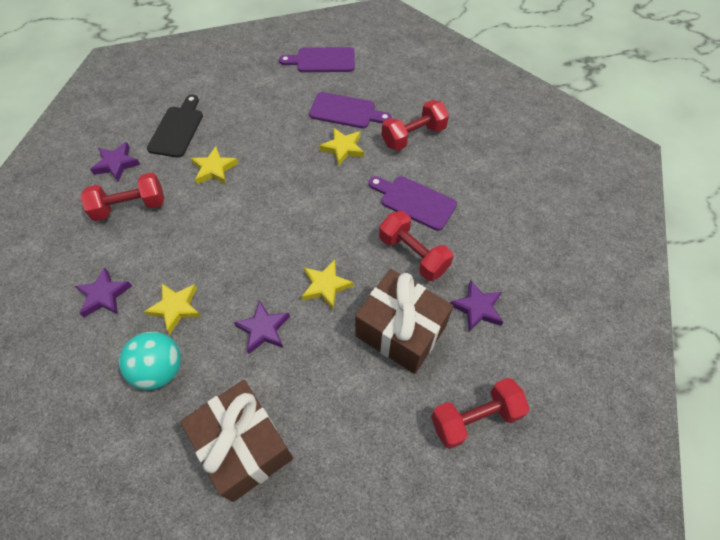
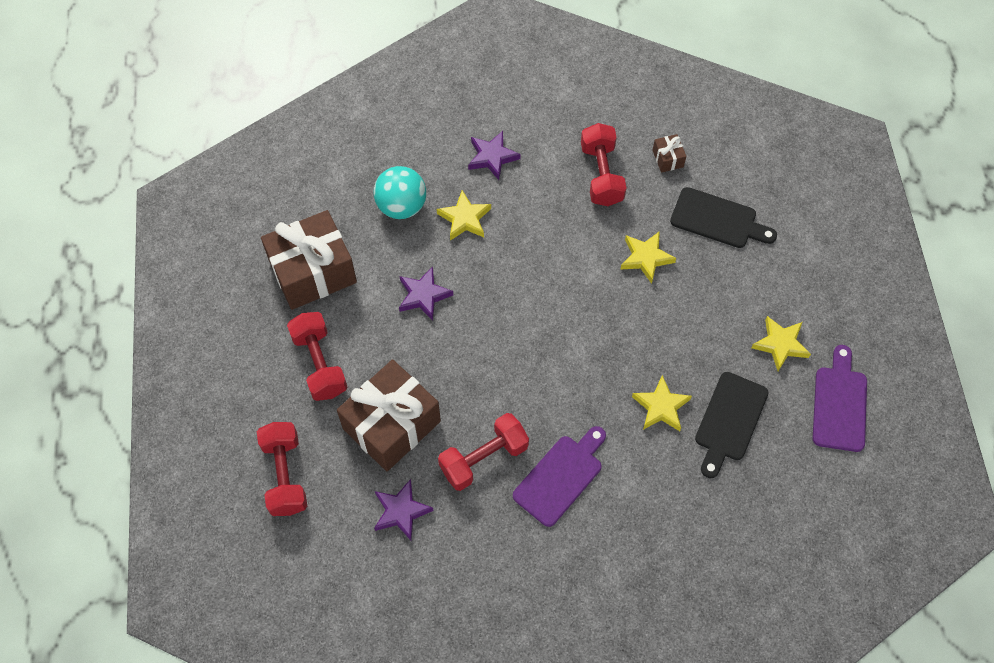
camera: 100 degrees right, 5 degrees up
(116, 164) = (667, 158): purple star -> brown gift
(325, 286) = (461, 359): yellow star -> yellow star (780, 344)
(346, 111) = (729, 421): purple cutting board -> black cutting board
(413, 136) = (672, 500): red dumbbell -> red dumbbell (319, 364)

